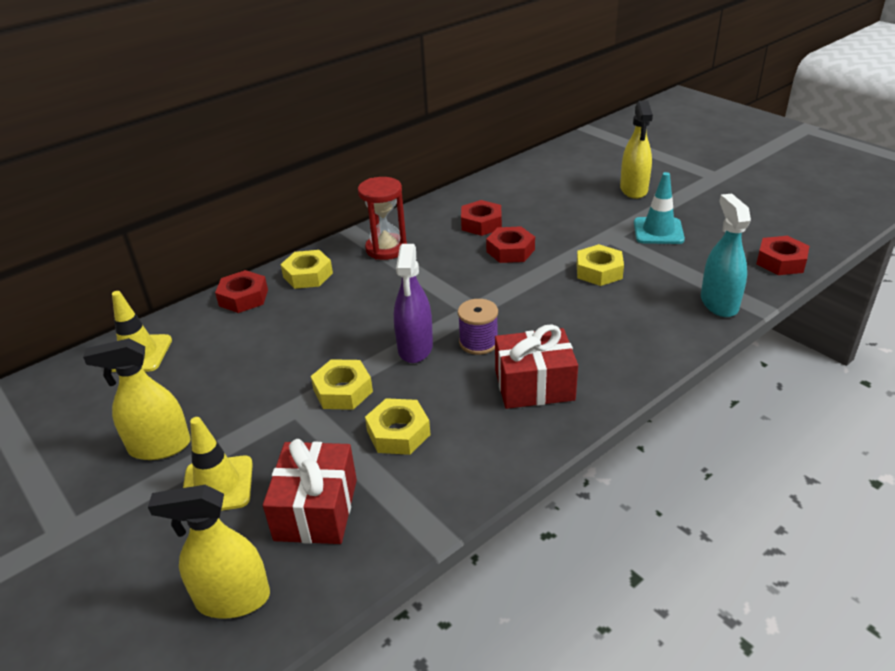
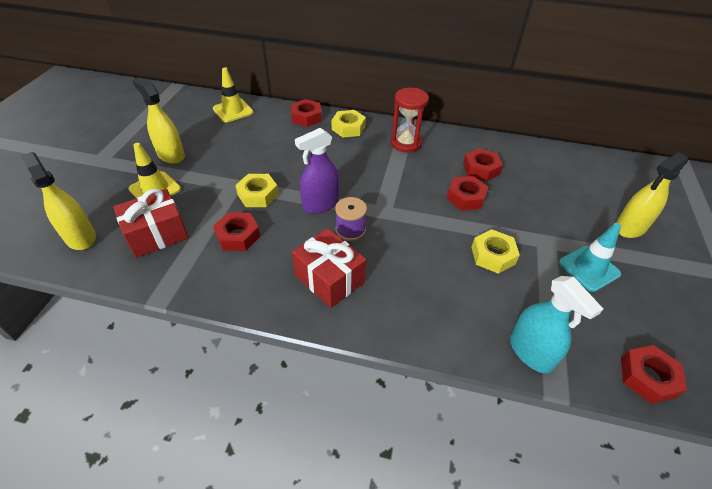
camera: 50 degrees right, 10 degrees up
(398, 433) = (238, 236): yellow nut -> red nut
(719, 303) = (531, 352): turquoise spray bottle -> turquoise spray bottle turned 105 degrees clockwise

